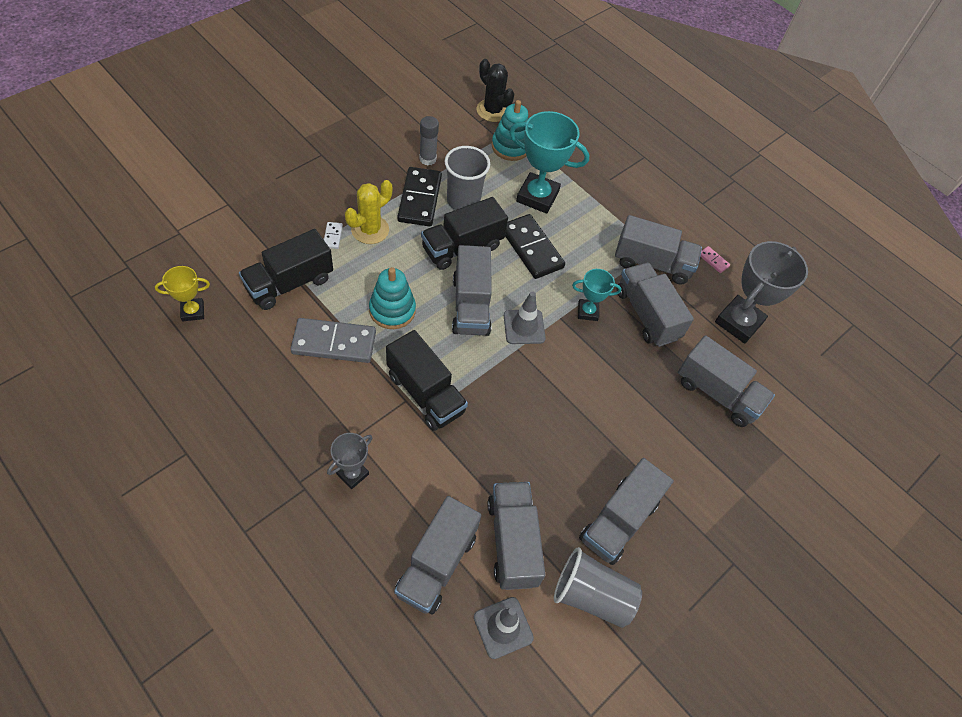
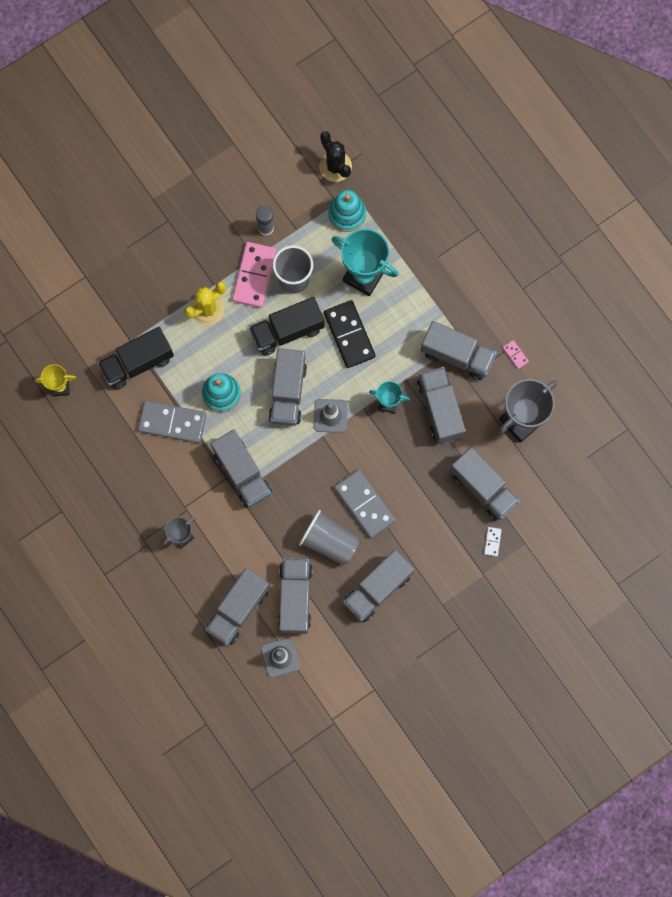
camera: 15 degrees right, 20 degrees up
(333, 236) = (175, 315): white domino -> white domino (492, 541)
(420, 199) = (254, 276): black domino -> pink domino
(425, 393) = (242, 473): black truck -> grey truck
(581, 420) = (364, 504): none -> grey domino
(592, 596) = (347, 641): grey cup -> grey cup (329, 541)

